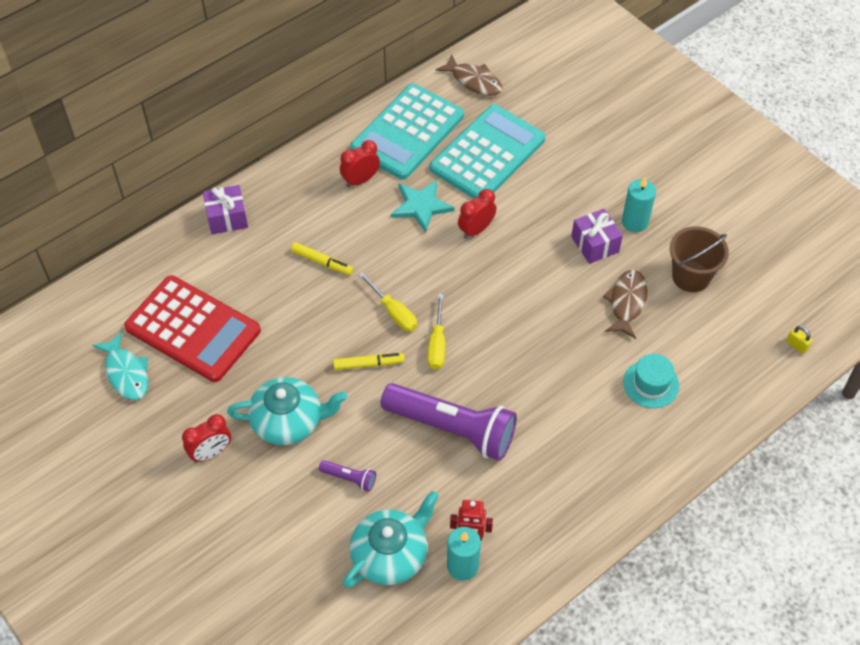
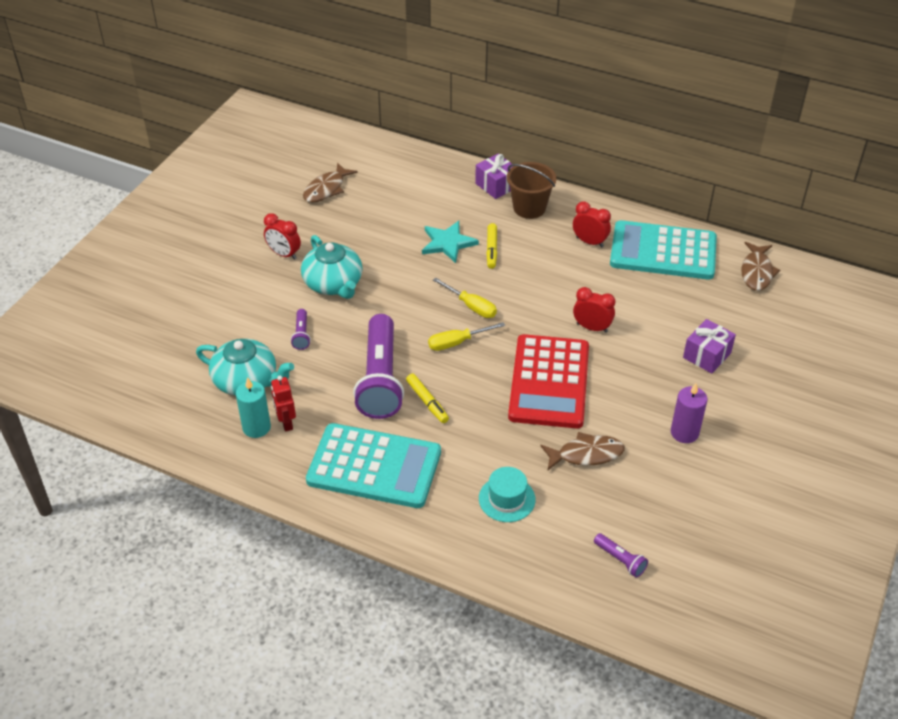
camera: 65 degrees right, 10 degrees down
(126, 373) = (326, 189): turquoise fish -> brown fish
(193, 329) = (384, 206): red calculator -> red calculator (549, 382)
(368, 364) = (412, 309): yellow marker -> yellow marker (427, 402)
(393, 312) = (471, 306): yellow screwdriver -> yellow screwdriver turned 75 degrees counterclockwise
(421, 206) = (591, 286): turquoise star -> turquoise star (448, 243)
(487, 154) = (681, 308): turquoise calculator -> turquoise calculator (374, 466)
(595, 244) = (636, 412): purple gift -> purple gift (707, 355)
(635, 222) = (684, 433): turquoise candle -> purple candle
(691, 276) = (651, 494): brown bucket -> brown bucket (529, 208)
(750, 329) = (620, 560): none -> purple flashlight
(796, 345) = (627, 605): yellow padlock -> none

